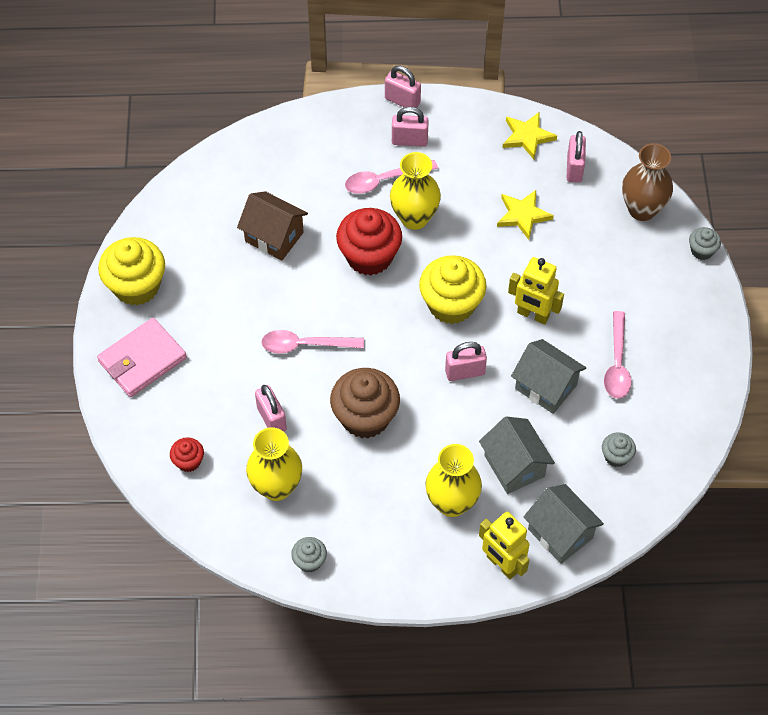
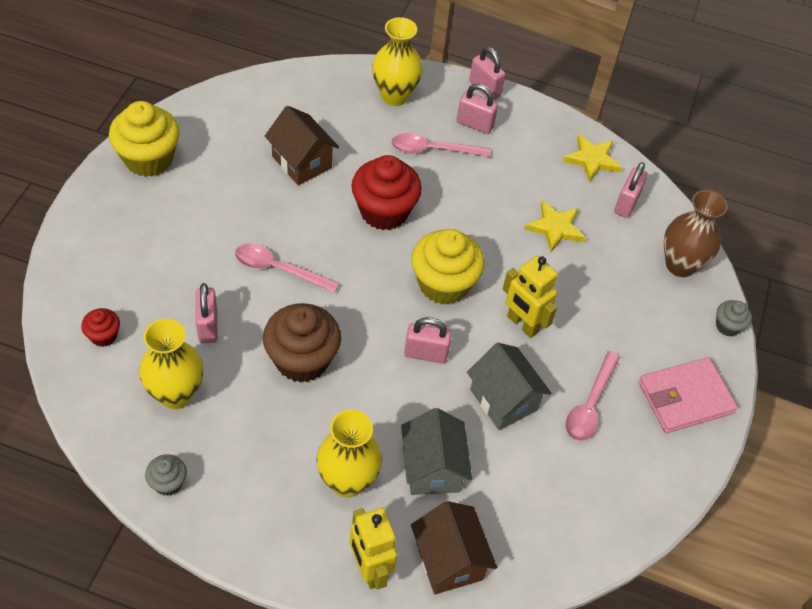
camera: 15 degrees right, 5 degrees down
(142, 360) = (115, 225): pink wallet -> pink wallet (685, 398)
(414, 218) = (446, 193): yellow vase -> yellow vase (394, 96)
(560, 533) = (449, 560): grey house -> brown house
(616, 456) = (547, 501): grey cupcake -> none

